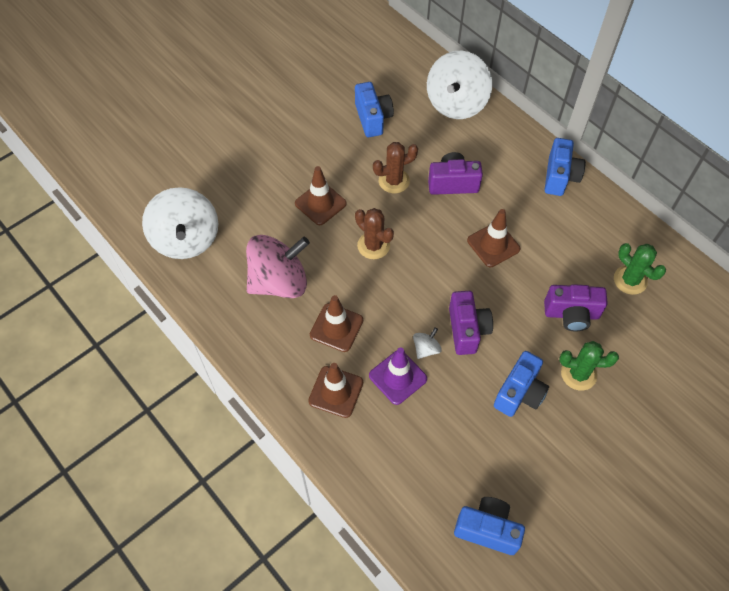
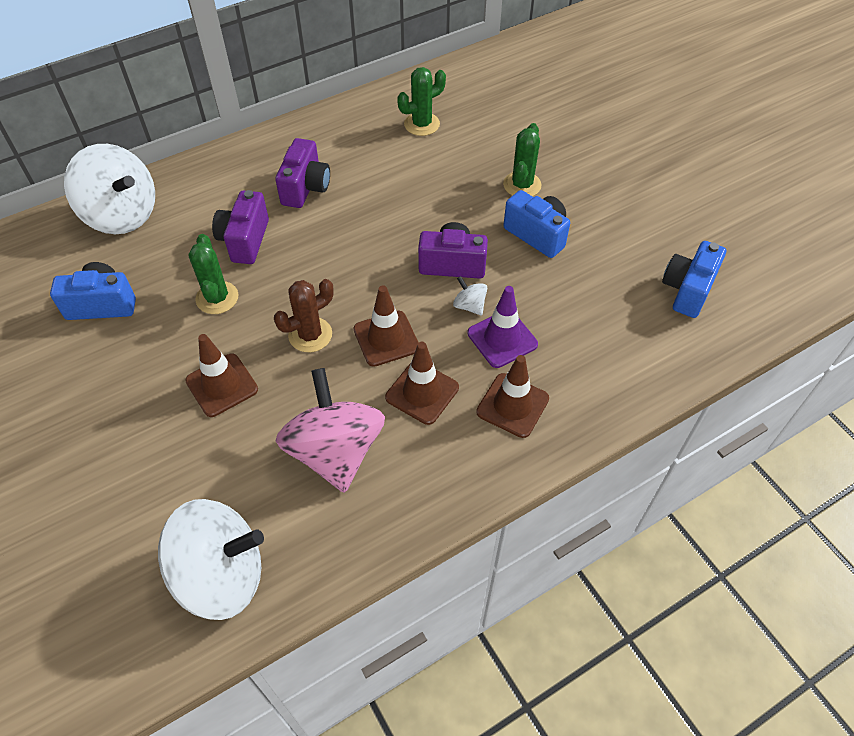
camera: 80 degrees left, 5 degrees down
(394, 181) = (217, 298): brown cactus -> green cactus
(493, 245) = (346, 220): brown traffic cone -> brown traffic cone (386, 338)
(560, 177) = (273, 147): blue camera -> none
(571, 314) = (452, 175): purple camera -> purple camera (305, 188)

